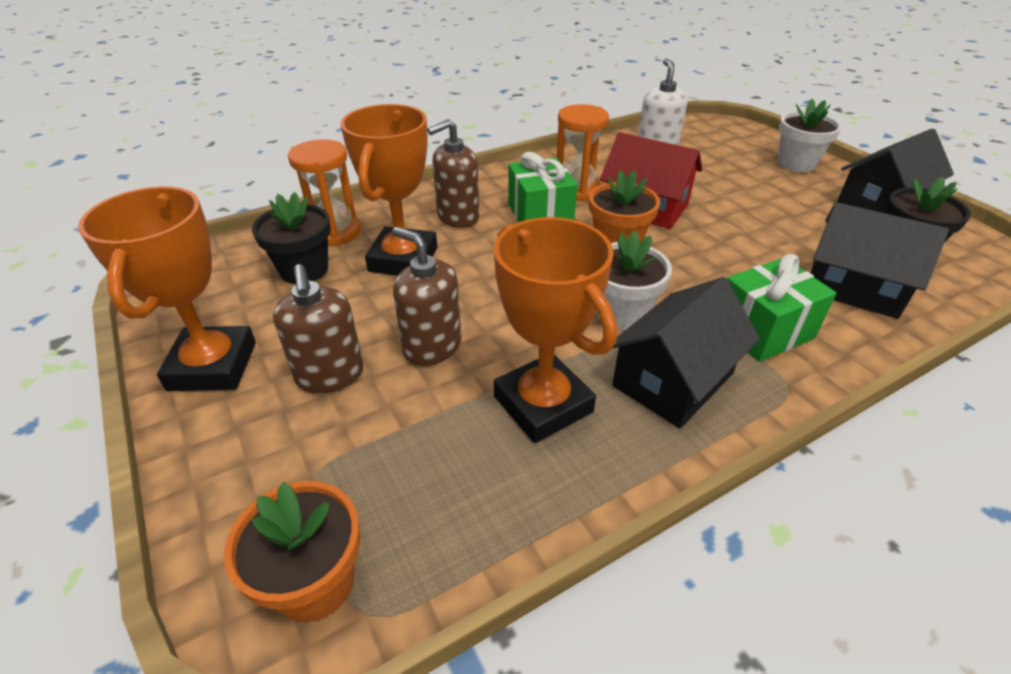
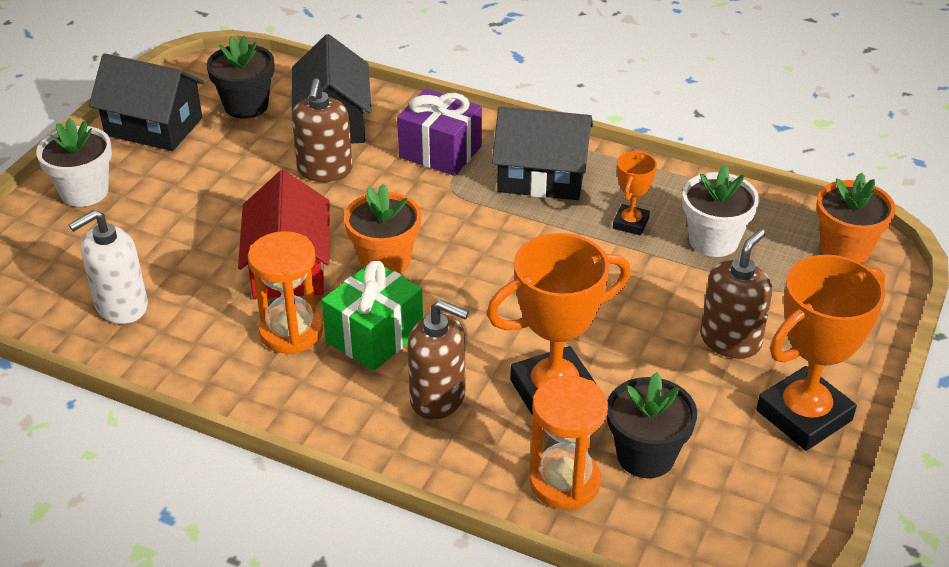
camera: 125 degrees left, 0 degrees up
(432, 346) = (641, 304): brown soap dispenser -> brown soap dispenser (325, 170)
(543, 404) = (630, 223): orange trophy -> orange trophy, size x0.50
(621, 313) = (490, 223): white flower pot -> white flower pot (713, 240)
(763, 330) = (440, 152): green gift -> purple gift

